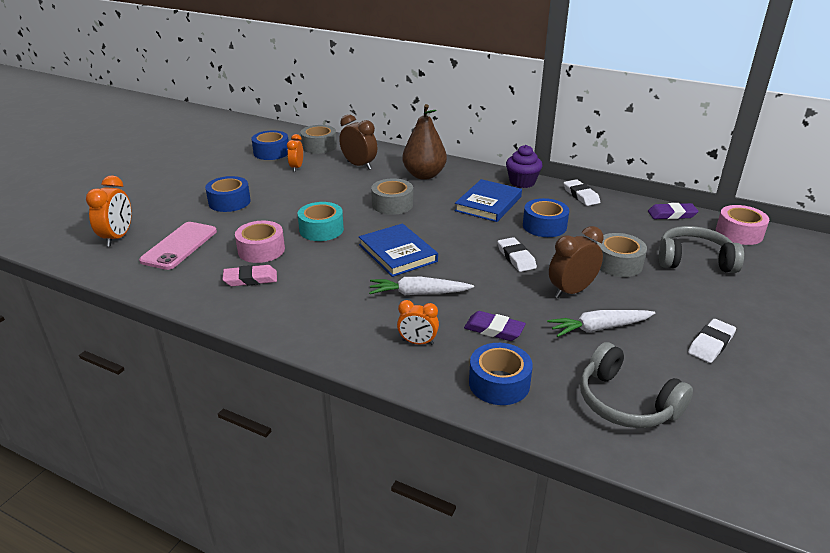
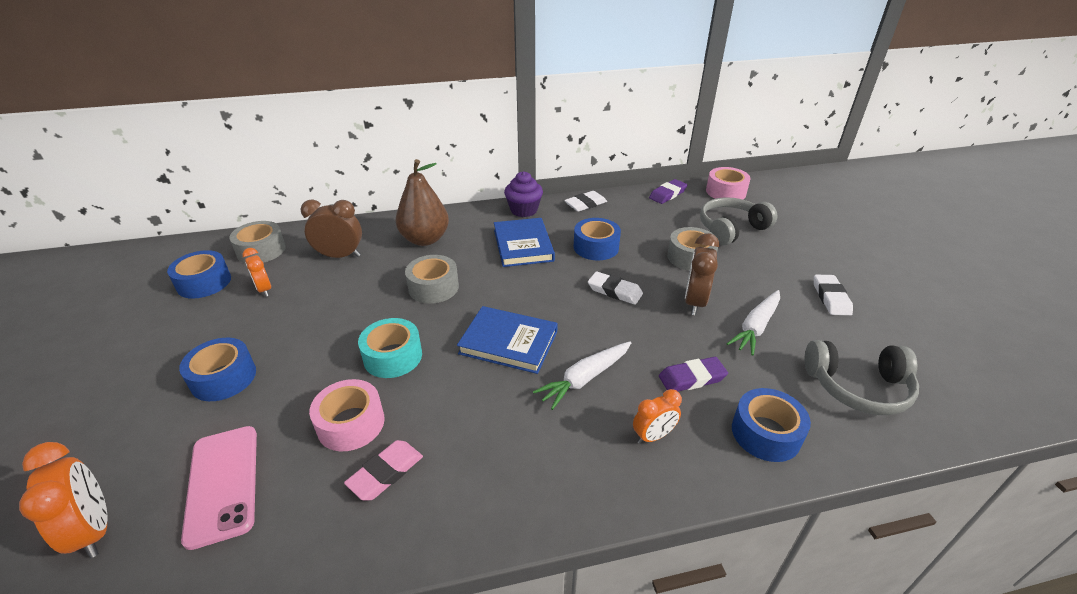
camera: 40 degrees left, 5 degrees up
(581, 195) = (585, 204): white eraser -> white eraser turned 60 degrees counterclockwise

